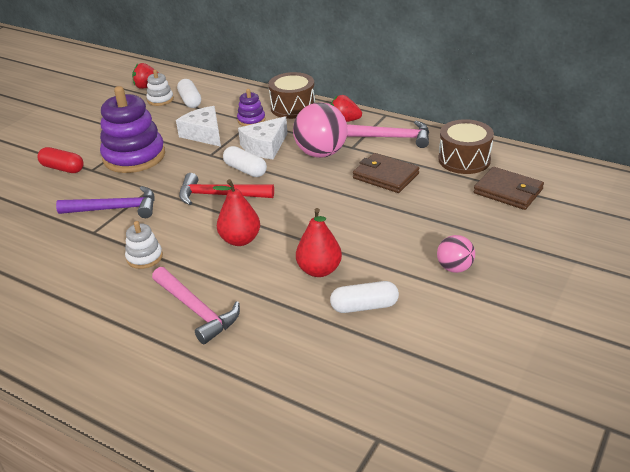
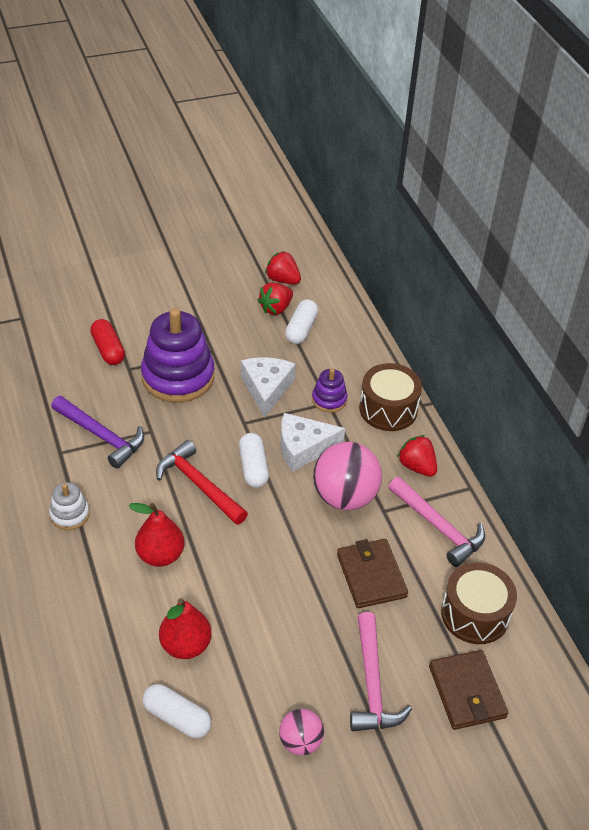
camera: 35 degrees right, 10 degrees up
(160, 100) = (276, 308): white stacking toy -> red strawberry
(197, 310) = (51, 608): pink hammer -> pink hammer (372, 684)

